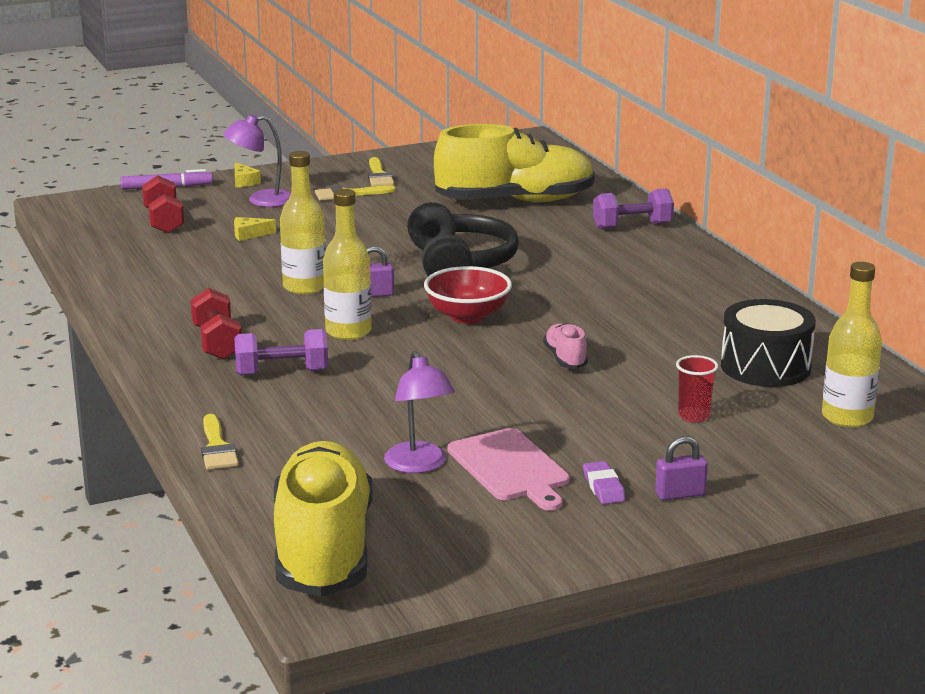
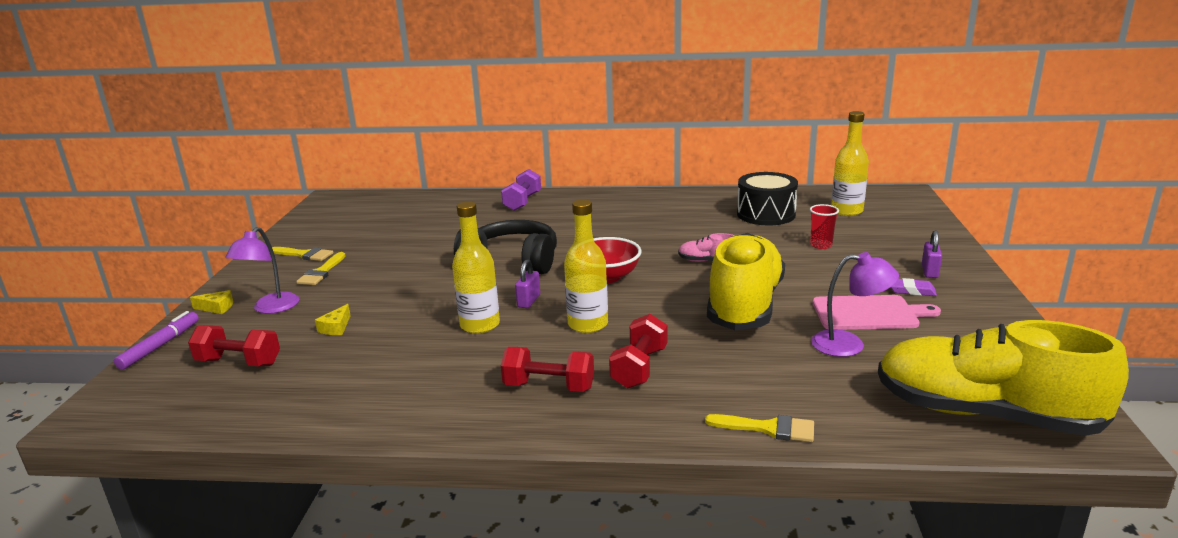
camera: 60 degrees left, 0 degrees up
(282, 372) = (639, 368): purple dumbbell -> red dumbbell
(515, 201) = (430, 223): yellow shoe -> yellow shoe (745, 305)

